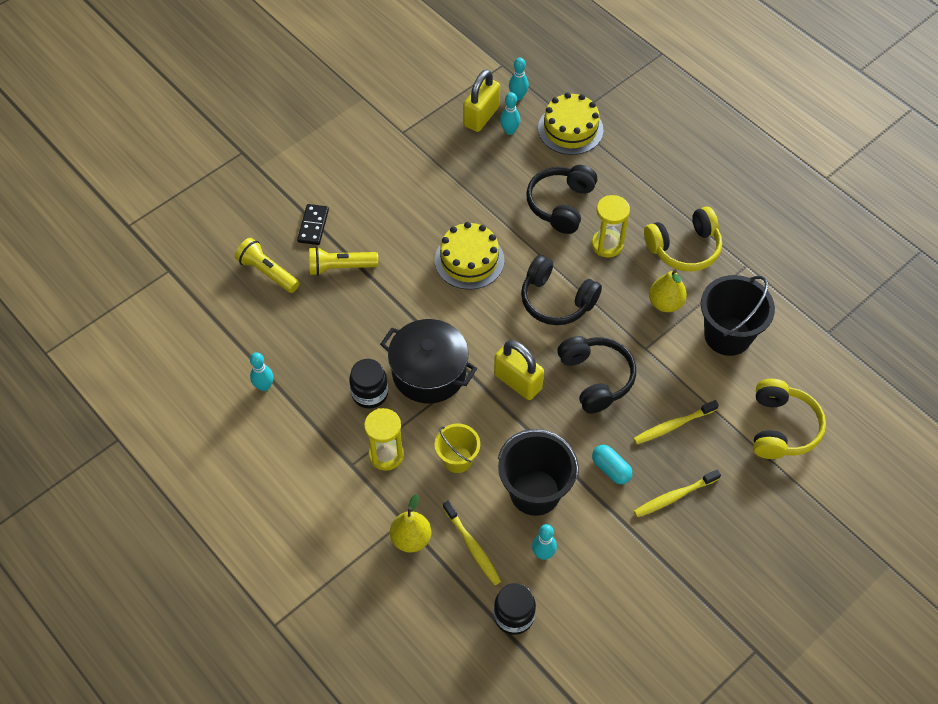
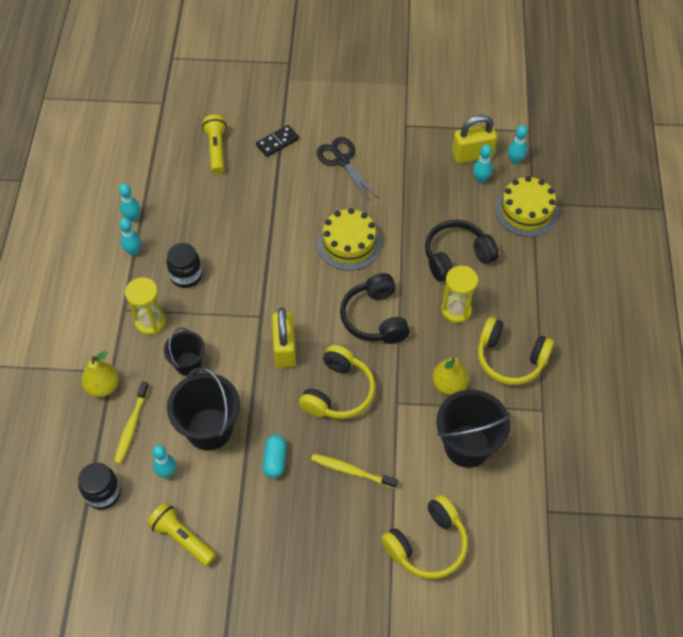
camera: 45 degrees right, 0 degrees up
(300, 412) = (133, 251): none -> turquoise bowling pin
(340, 267) = (263, 181): yellow flashlight -> yellow flashlight (182, 538)
(385, 199) = (342, 160): none -> black scissors
(429, 372) = (237, 293): black pot -> none
(457, 459) = (188, 364): yellow bucket -> black bucket
(595, 378) = (338, 392): black headphones -> yellow headphones
(674, 496) = (294, 518): yellow toothbrush -> none

